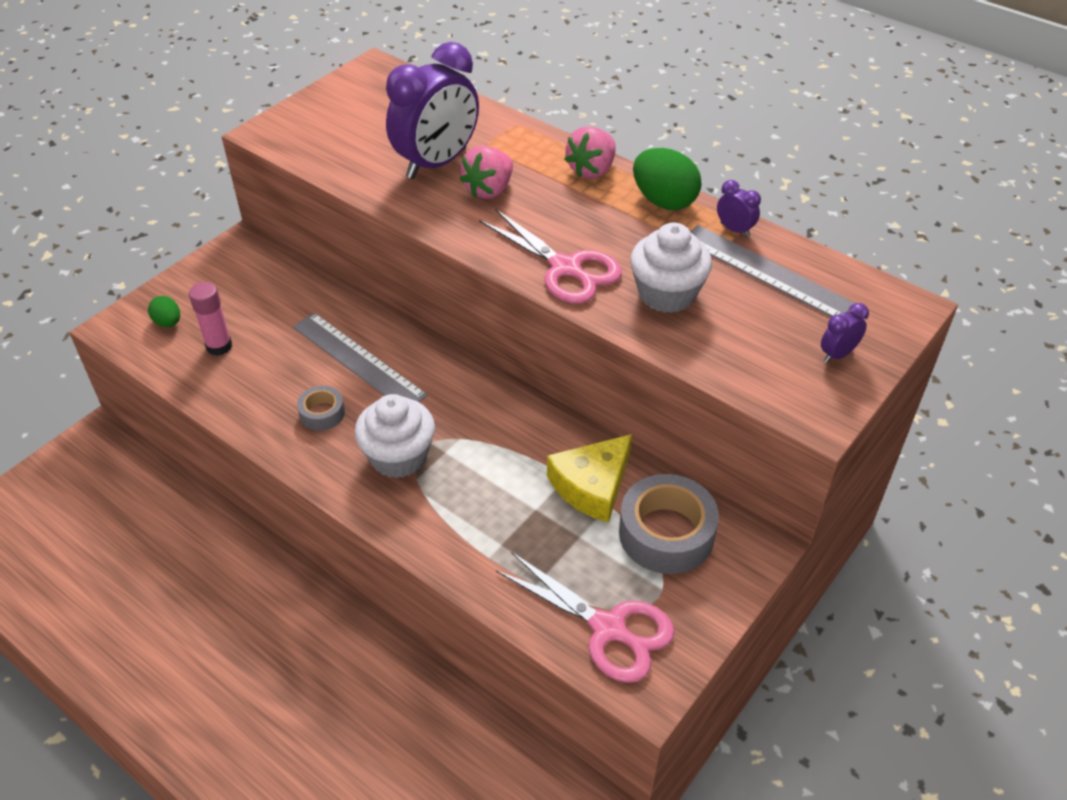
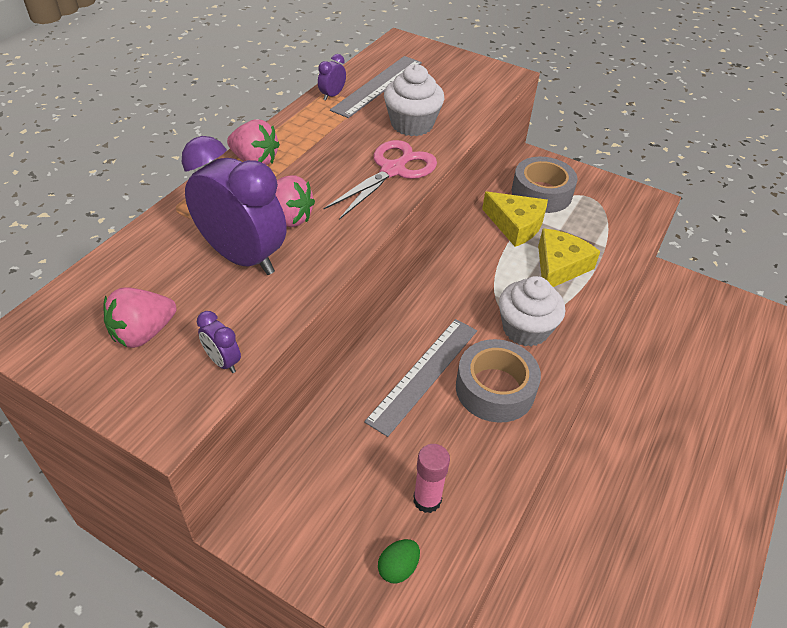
camera: 100 degrees left, 0 degrees up
(322, 413) = (495, 389): grey tape -> grey tape, size x1.93
(358, 117) = (143, 333): none -> pink strawberry
(501, 517) = (559, 266): none -> yellow cheese
(608, 628) = (620, 215): pink scissors -> none
(664, 201) = (298, 125): green egg -> none
(837, 354) = (452, 66): purple clock -> purple clock (223, 362)

